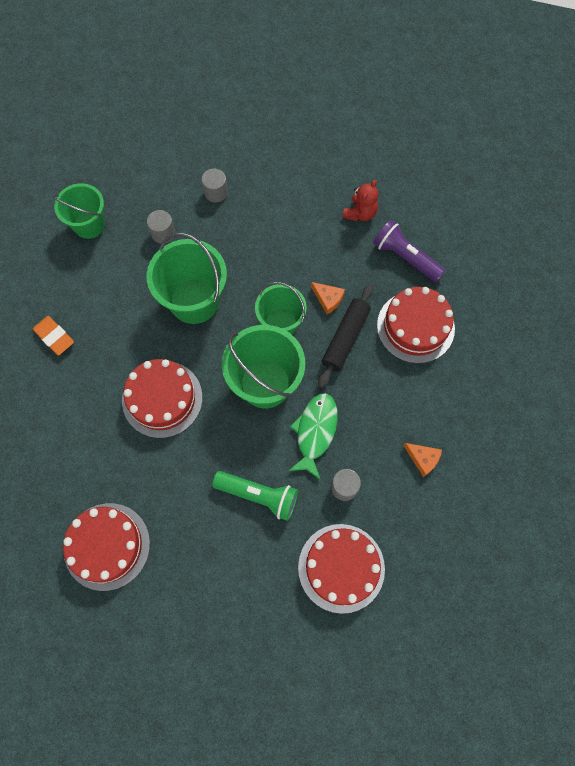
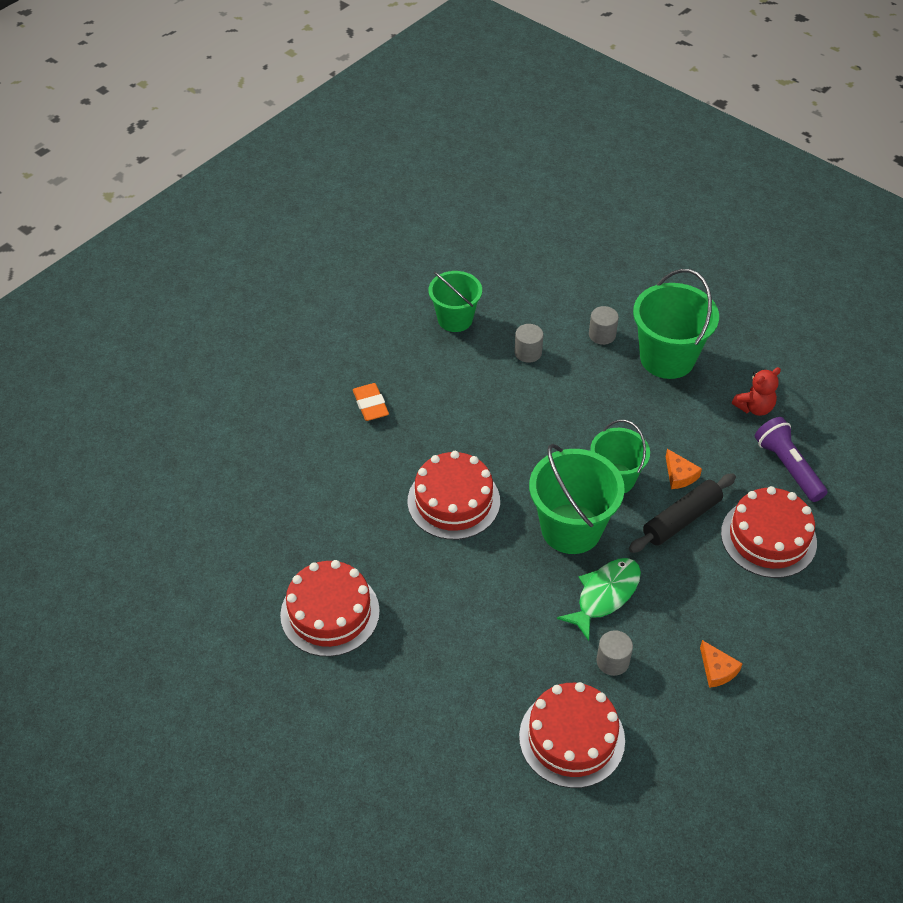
camera: 25 degrees right, 20 degrees down
(194, 301) = (531, 425): green bucket -> green bucket (667, 358)
(258, 495) = (513, 631): green flashlight -> none

